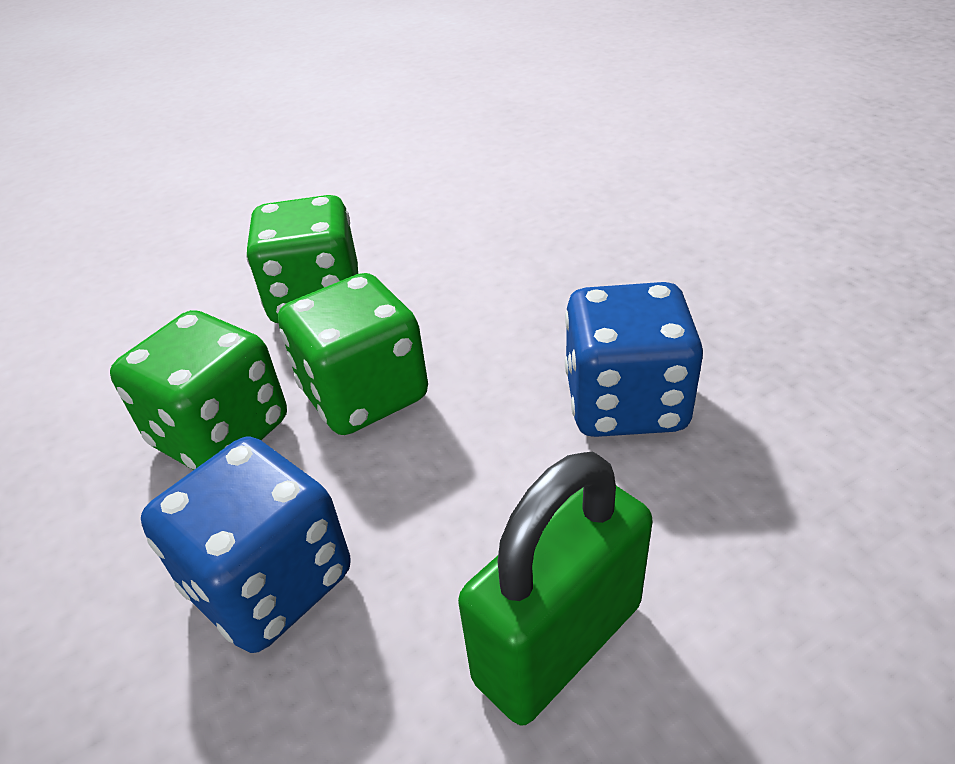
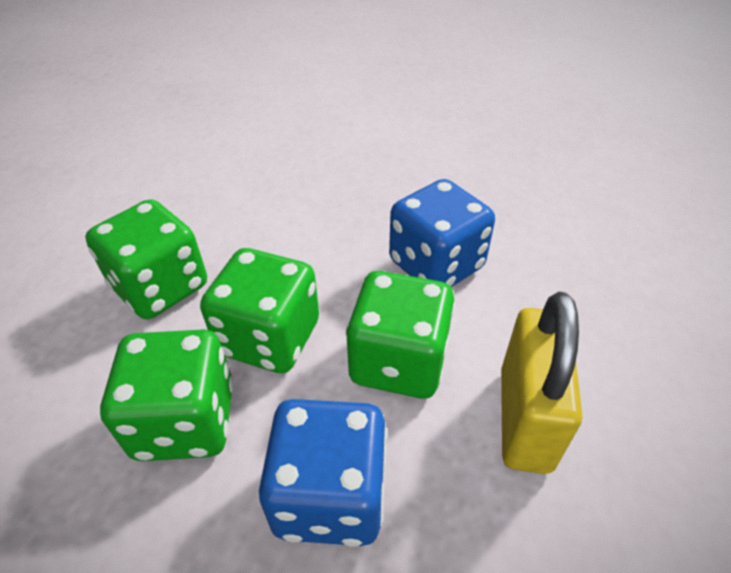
camera: 40 degrees left, 5 degrees up
(471, 489) = (398, 361): none -> green dice
(558, 642) = (524, 418): green padlock -> yellow padlock

